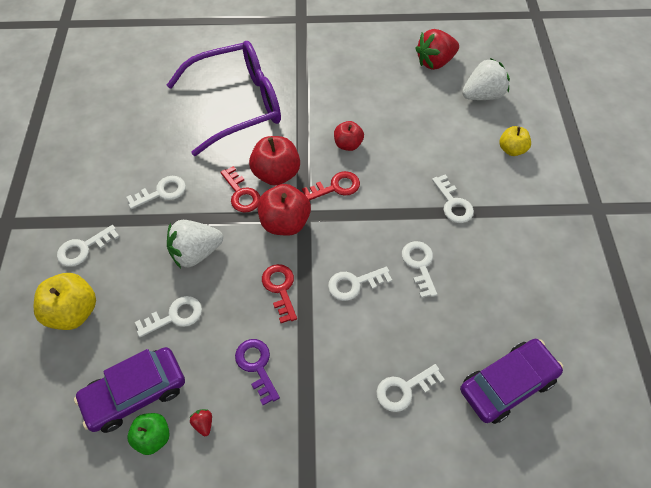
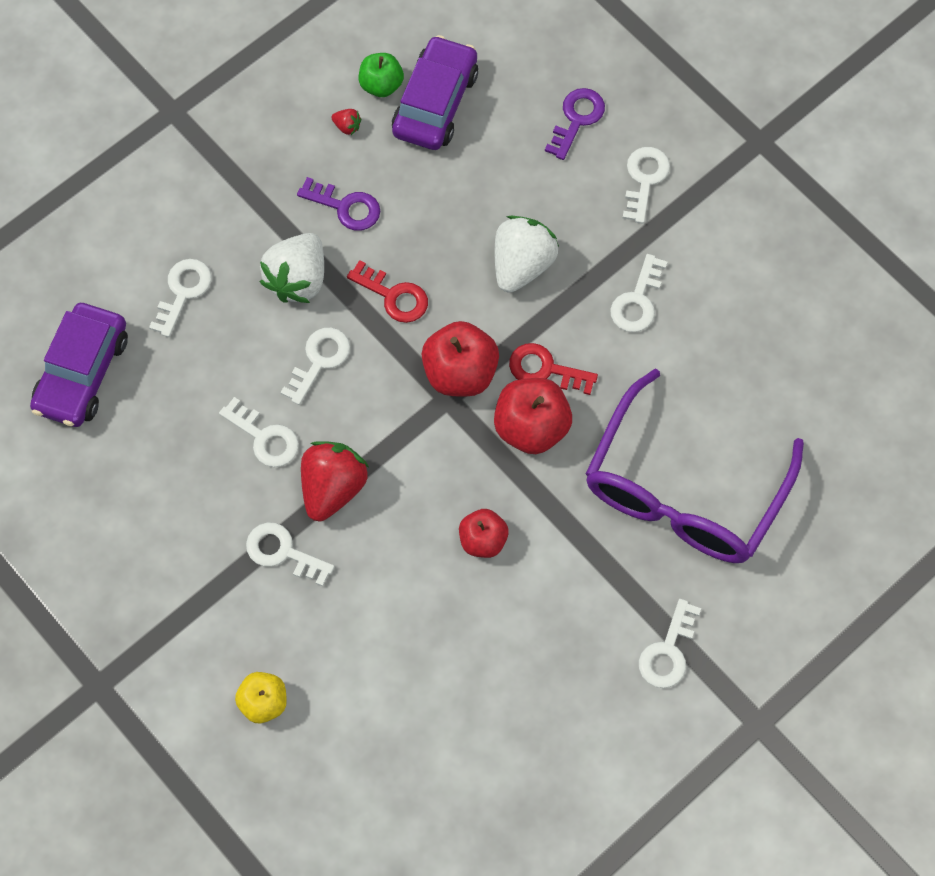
camera: 140 degrees right, 10 degrees up
(73, 312) = (576, 119): yellow apple -> purple key
(174, 316) = (473, 189): white key -> white key (668, 651)
(335, 187) = (443, 465): red key -> none
(435, 62) = (484, 793): red strawberry -> red strawberry (333, 488)
(482, 95) = (368, 778): white strawberry -> white strawberry (298, 279)

